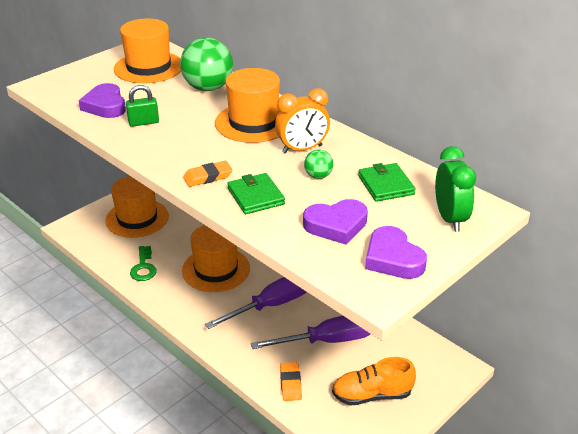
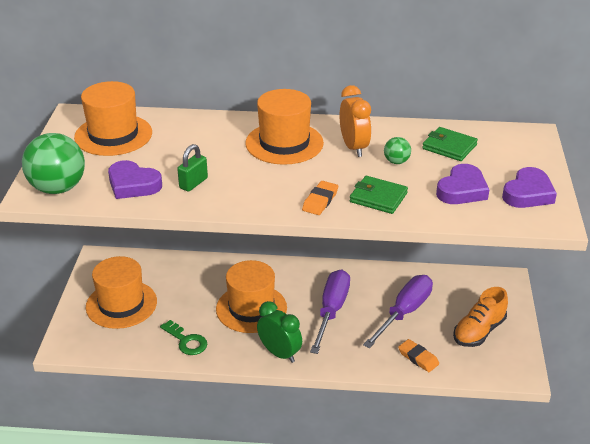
camera: 40 degrees left, 0 degrees up
(208, 88) = (199, 131): green ball -> green ball (58, 188)
(302, 149) = (354, 147): orange clock -> orange clock turned 45 degrees counterclockwise
(393, 258) = (528, 193): purple heart -> purple heart turned 75 degrees counterclockwise
(450, 218) = (520, 150): green clock -> green clock (279, 353)

